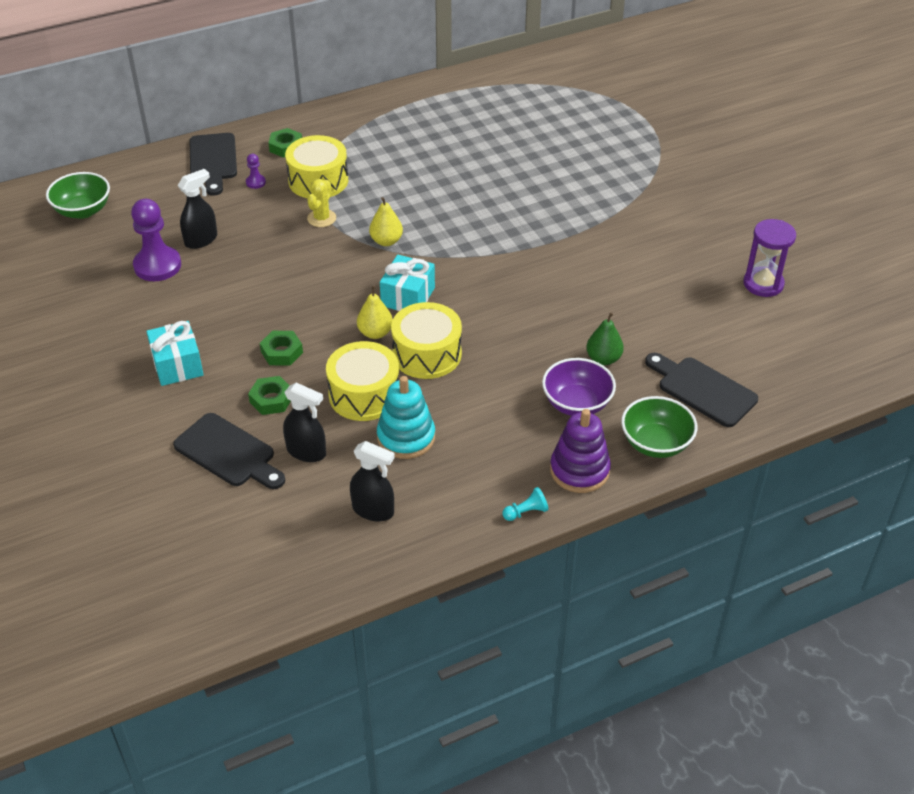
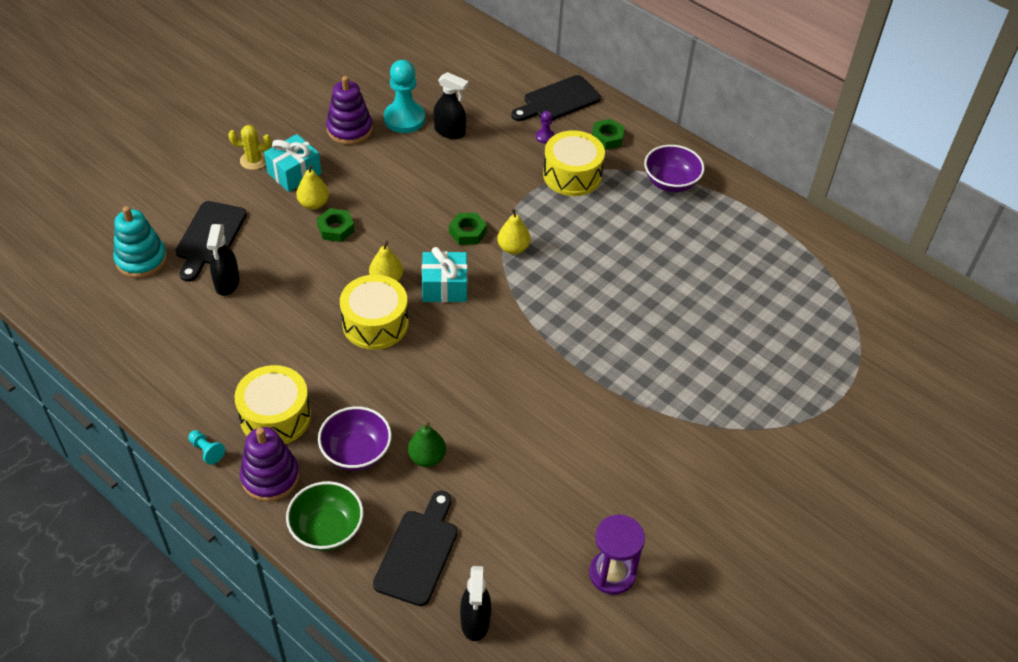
camera: 65 degrees right, 5 degrees up
(83, 210) = (448, 53): green bowl -> none
(142, 308) = (349, 129): none -> purple stacking toy
(157, 266) = (404, 119): purple pawn -> turquoise pawn
(234, 360) = (314, 204): none -> yellow pear
(271, 399) = (278, 241): green nut -> green nut (467, 232)
(321, 218) = (520, 195): yellow cactus -> yellow cactus (254, 160)
(364, 394) = (307, 297): yellow drum -> yellow drum (275, 416)
(368, 129) = (671, 182): none -> purple bowl
(373, 510) = (176, 346): black spray bottle -> black spray bottle (475, 621)
(406, 437) = (266, 341): turquoise stacking toy -> turquoise stacking toy (141, 259)

